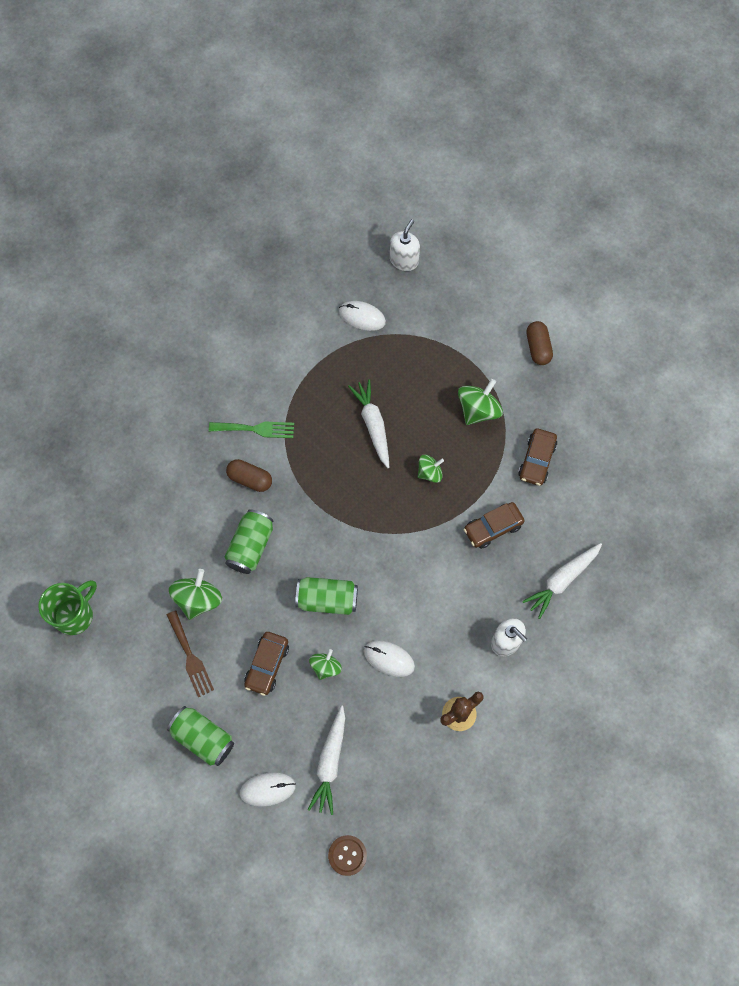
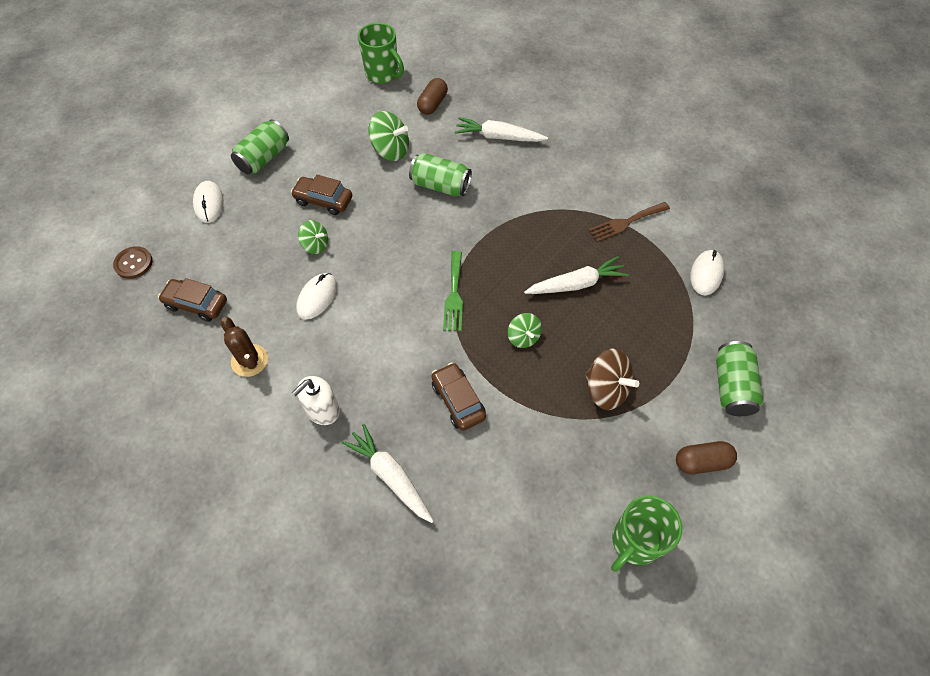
camera: 90 degrees right, 10 degrees down
(190, 657) = (338, 147): brown fork -> brown fork (626, 222)
(250, 479) = (509, 183): brown capsule -> brown capsule (432, 104)
(256, 429) = (562, 186): green fork -> green fork (454, 295)
(327, 599) = (383, 245): green can -> green can (731, 386)
(330, 762) = (223, 249): white carrot -> white carrot (499, 137)
(404, 260) = (789, 315): white soap dispenser -> none
(478, 410) = (606, 389): green spinning top -> brown spinning top
(537, 460) = (545, 453): brown car -> brown car (196, 304)
(602, 402) = (634, 542): none -> green mug

